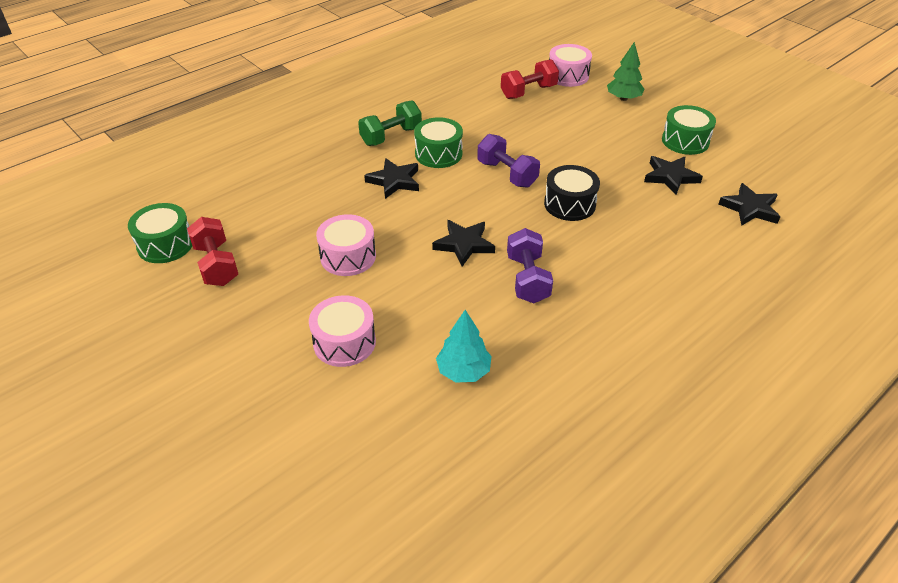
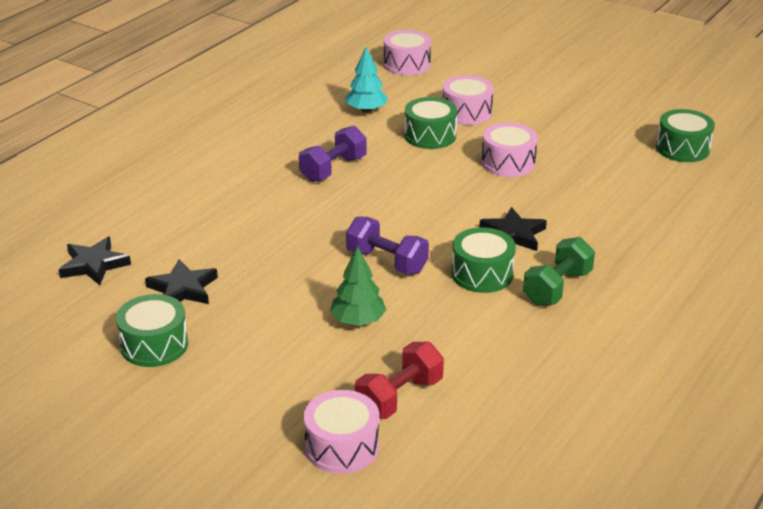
camera: 165 degrees right, 10 degrees down
(216, 265) = (619, 141): red dumbbell -> none
(368, 471) = (407, 64): none -> pink drum
(406, 310) = (430, 136): none -> green drum
(464, 244) = (404, 187): black star -> none
(527, 279) = (333, 169): purple dumbbell -> purple dumbbell turned 60 degrees clockwise
(569, 204) = (304, 239): black drum -> none
(623, 98) = (243, 410): green tree -> green tree (358, 321)

